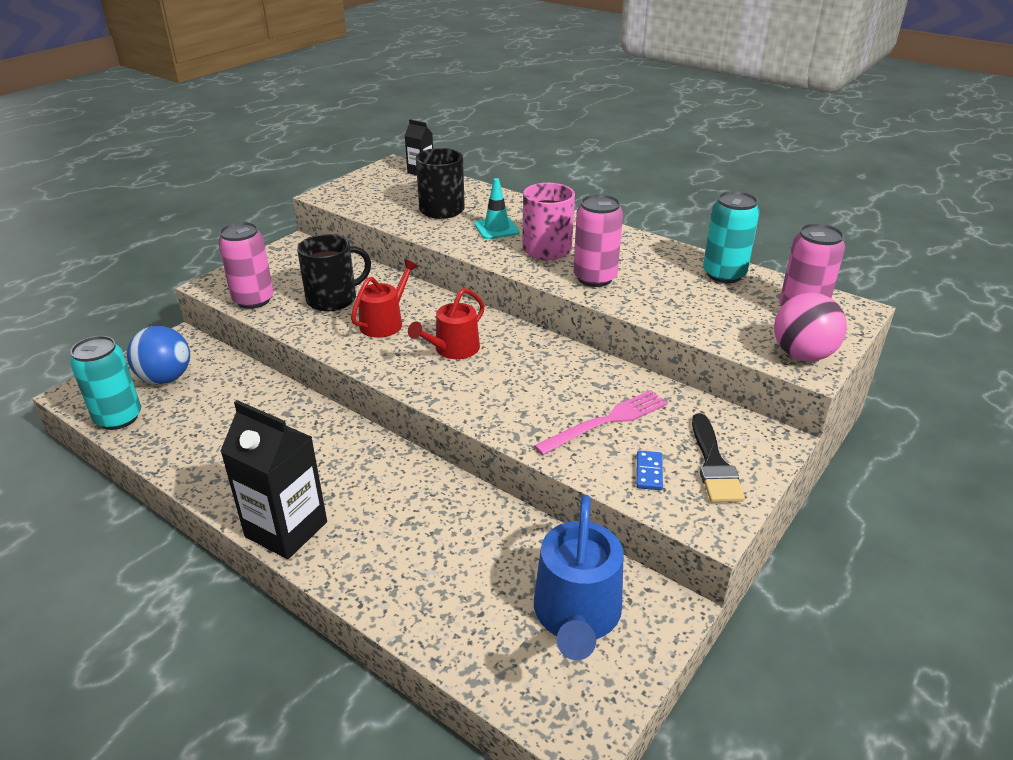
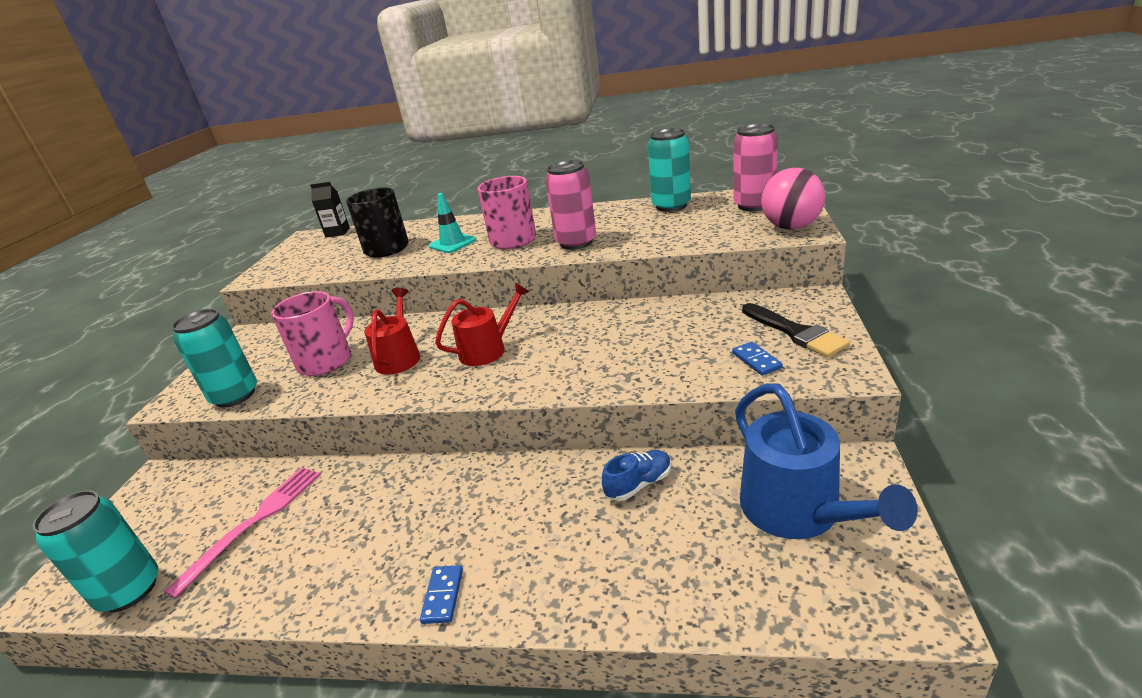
camera: 25 degrees left, 5 degrees down
(166, 378) = (166, 521): blue ball -> none
(253, 300) = (235, 396): pink can -> turquoise can
(286, 529) = (443, 596): black carton -> blue domino
(333, 299) = (326, 361): black mug -> pink mug
(453, 349) = (487, 350): red watering can -> red watering can turned 135 degrees counterclockwise
(482, 526) = (639, 484): none -> blue shoe
(606, 422) = (680, 342): pink fork -> pink fork (254, 523)

